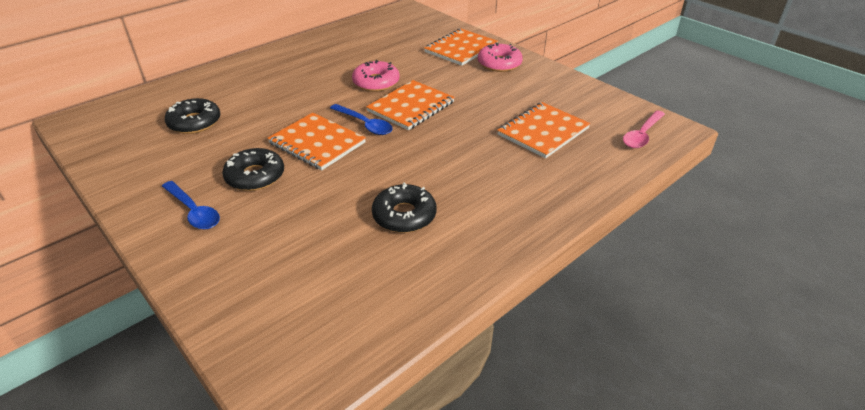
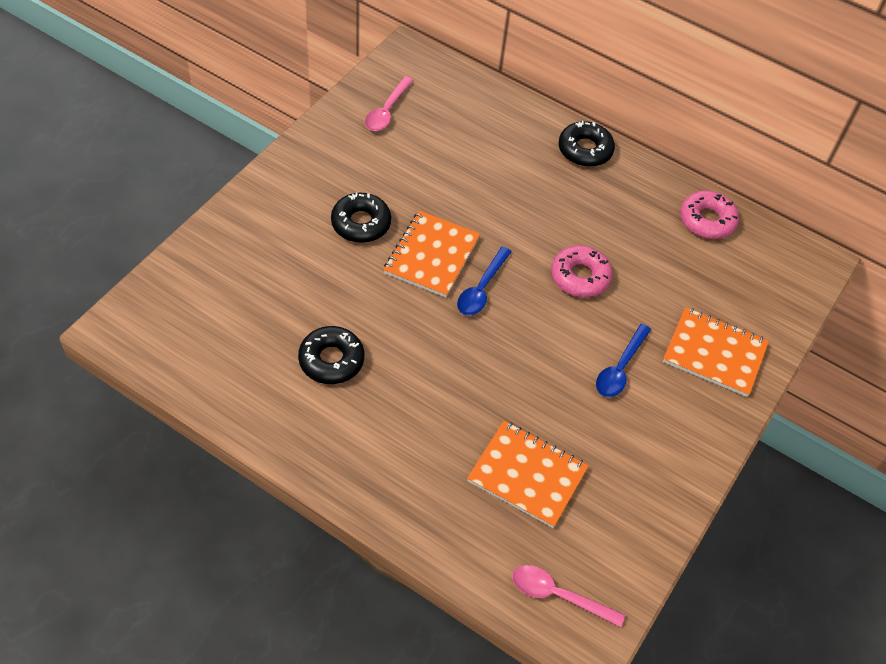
camera: 70 degrees right, 15 degrees up
(132, 143) = (386, 111): none -> pink spoon
(194, 122) = (436, 143): black donut -> black donut (585, 150)
(194, 211) = (299, 198): blue spoon -> blue spoon (620, 368)
(411, 107) = (535, 325): orange notebook -> none
(499, 64) = (689, 407): pink donut -> pink donut (707, 220)

